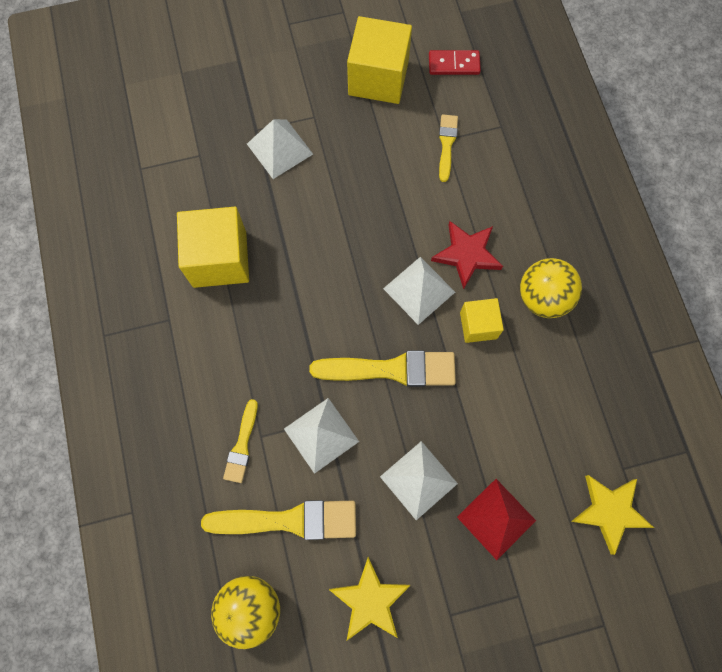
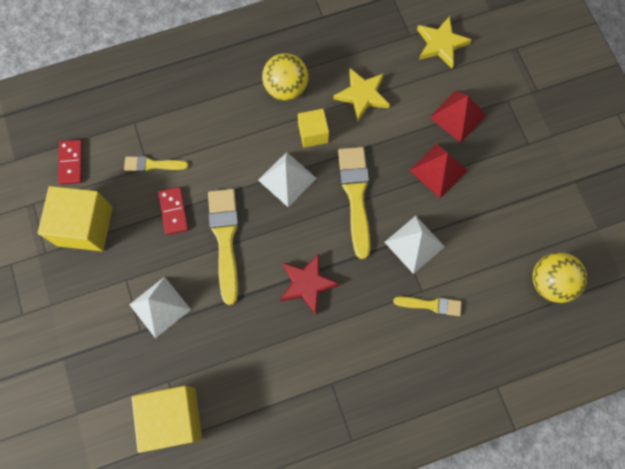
camera: 95 degrees left, 0 degrees up
(219, 259) = (271, 346): yellow cube -> yellow cube (173, 418)
(289, 520) = (482, 261): yellow brush -> yellow brush (225, 239)
(370, 600) = (529, 198): yellow star -> yellow star (362, 95)
(388, 165) = (174, 211): none -> red domino
(418, 480) = (438, 170): white pyramid -> red pyramid
(466, 254) = (253, 144): red star -> red star (307, 284)

